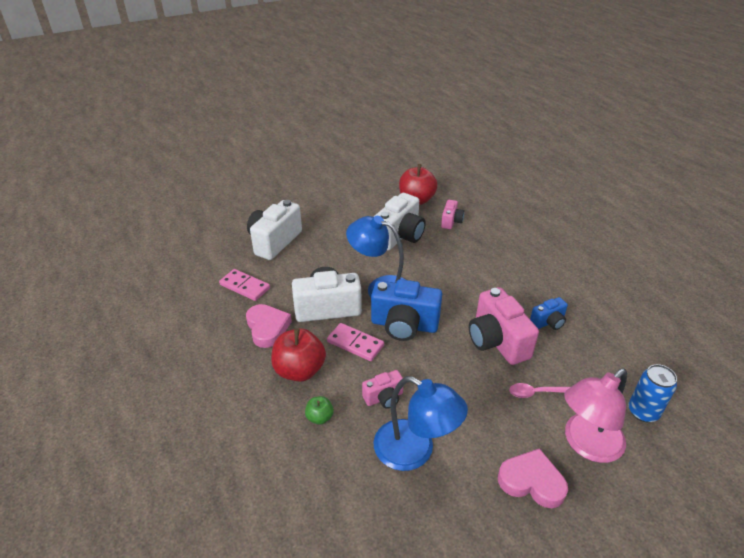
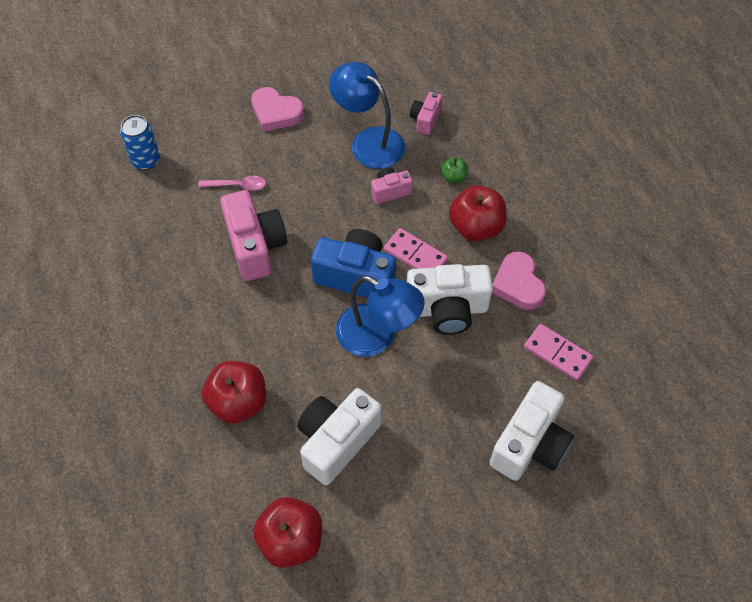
camera: 175 degrees left, 20 degrees up
(451, 221) = (247, 472): pink camera -> pink camera (425, 119)
(469, 249) = (238, 402): none -> red apple
(548, 322) = (185, 267): blue camera -> none
(586, 444) = (215, 137): pink lamp -> none

